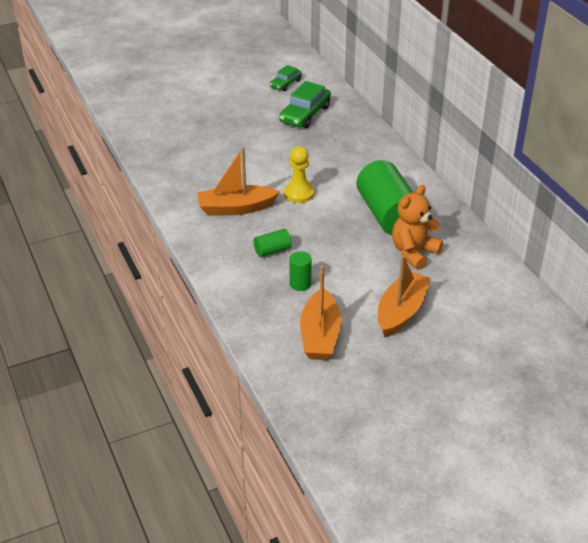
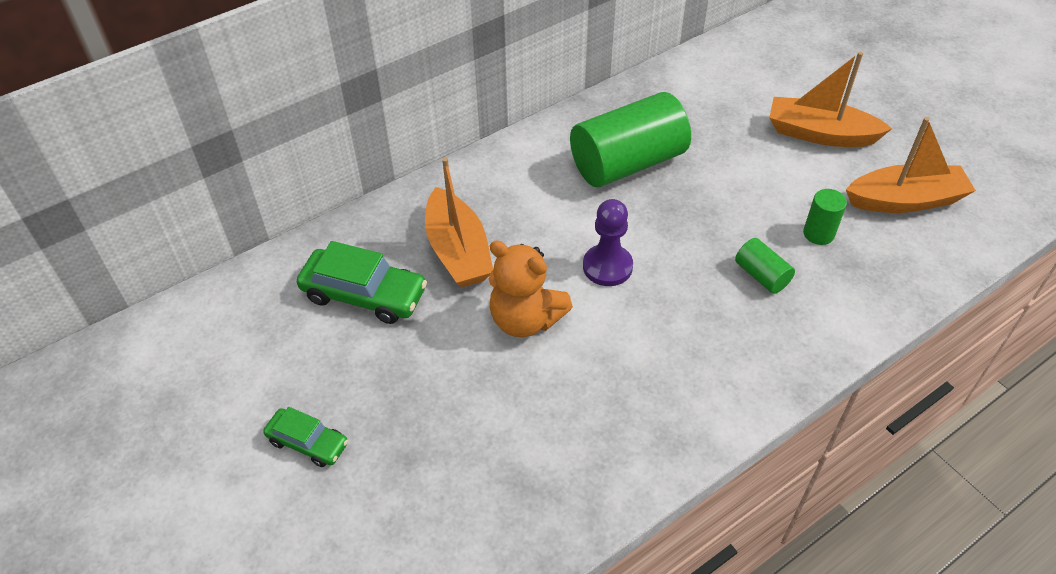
camera: 100 degrees left, 10 degrees up
(236, 208) = (675, 341): orange boat -> orange boat (458, 251)
(285, 84) = (251, 341): green car -> green car (308, 442)
(299, 193) = (607, 267): yellow pawn -> purple pawn
(413, 252) = (700, 132): orange teddy bear -> orange teddy bear (525, 319)

